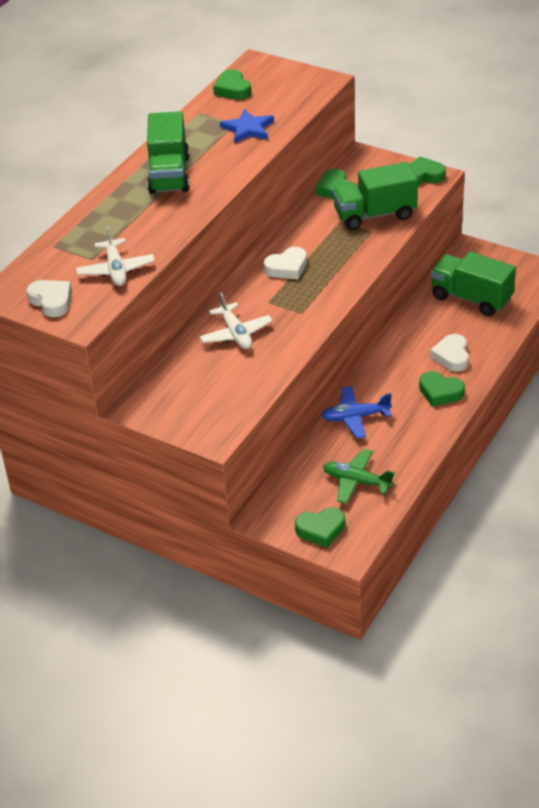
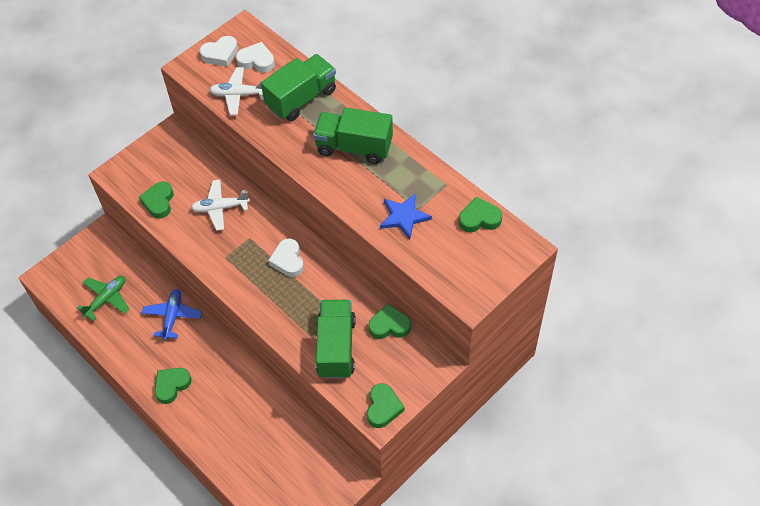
camera: 105 degrees right, 15 degrees up
(321, 529) = (73, 265): green heart -> green heart (159, 202)
(452, 356) = (210, 409): white heart -> white heart (256, 61)
(471, 298) = (279, 451): green truck -> green truck (301, 98)

